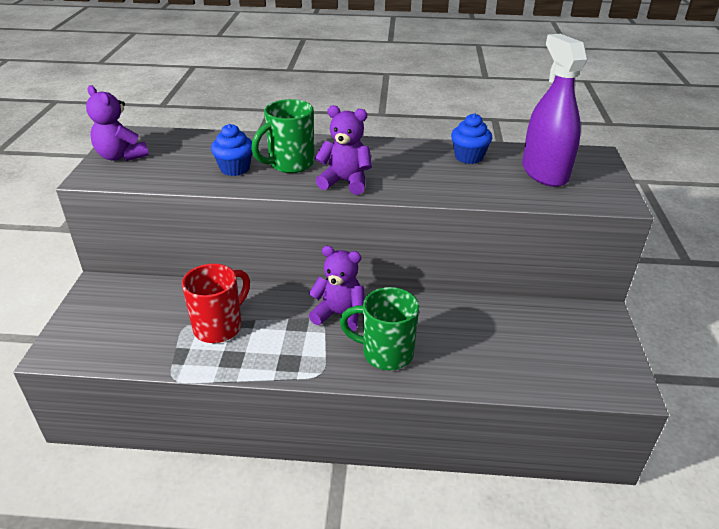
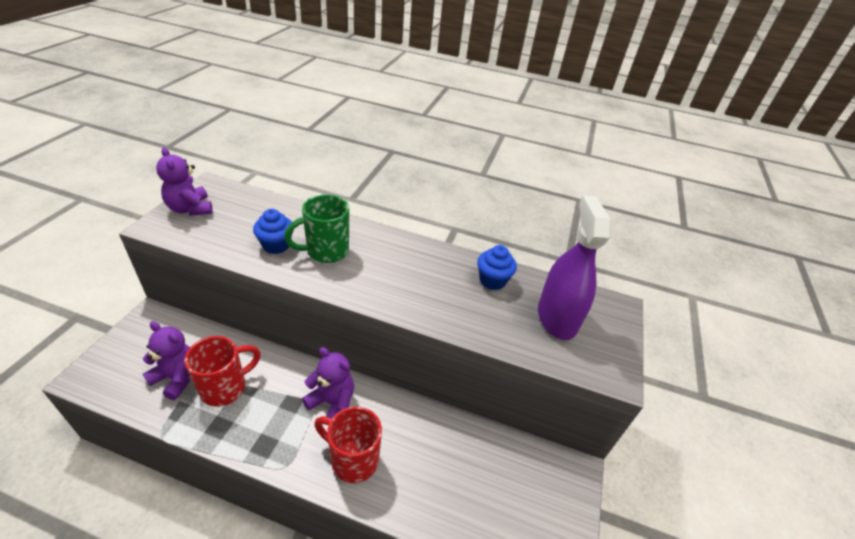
camera: 10 degrees right, 5 degrees up
(345, 182) = (364, 284): purple teddy bear -> purple teddy bear (176, 378)
(385, 353) = (352, 459): green mug -> red mug

